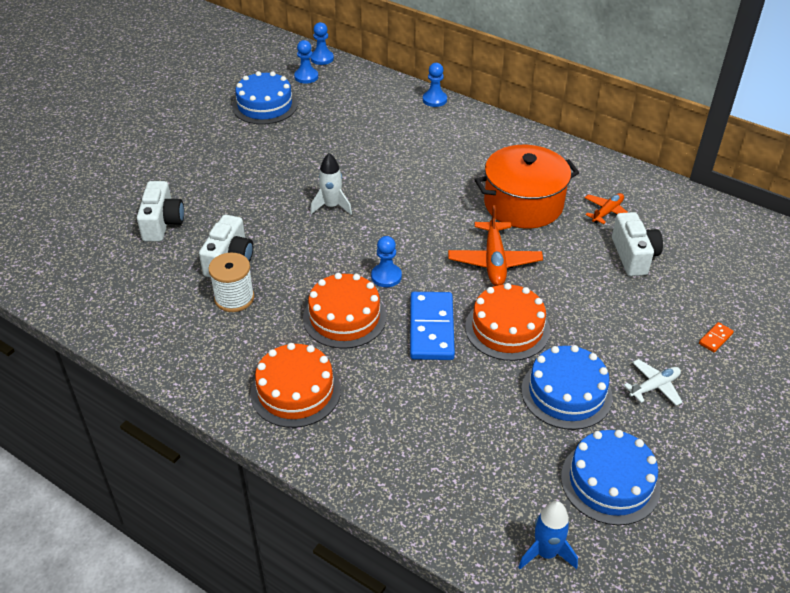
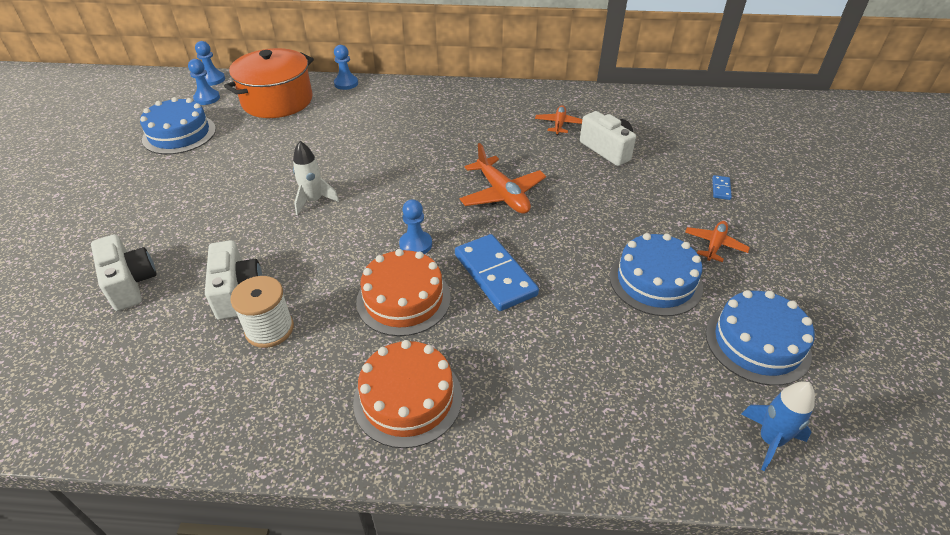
camera: 30 degrees left, 0 degrees up
(507, 328) = (560, 247): orange cake -> none
(523, 204) = (488, 140): orange pot -> orange pot (277, 101)
(654, 386) = (714, 245): white plane -> orange plane
(715, 338) = (721, 189): orange domino -> blue domino

